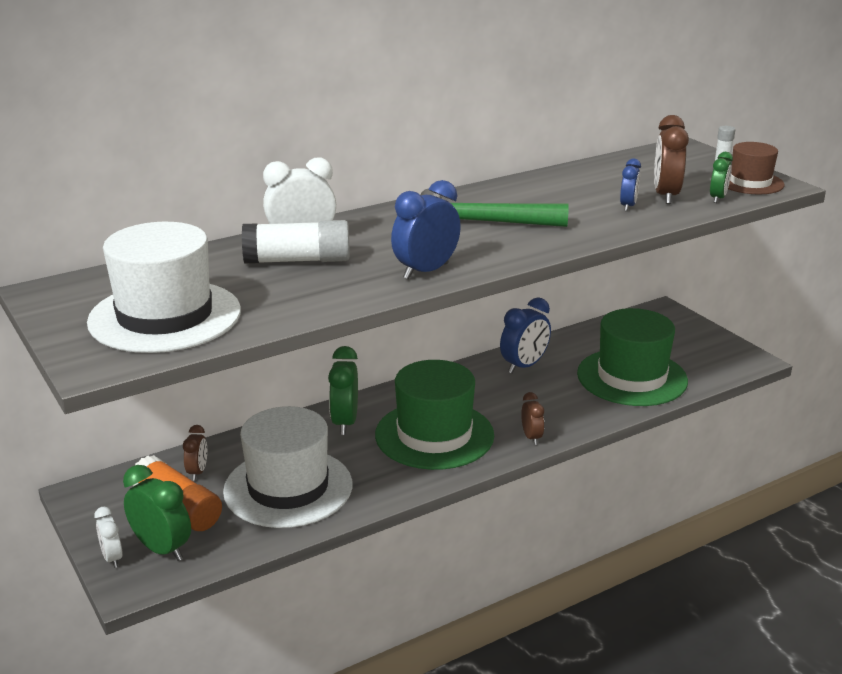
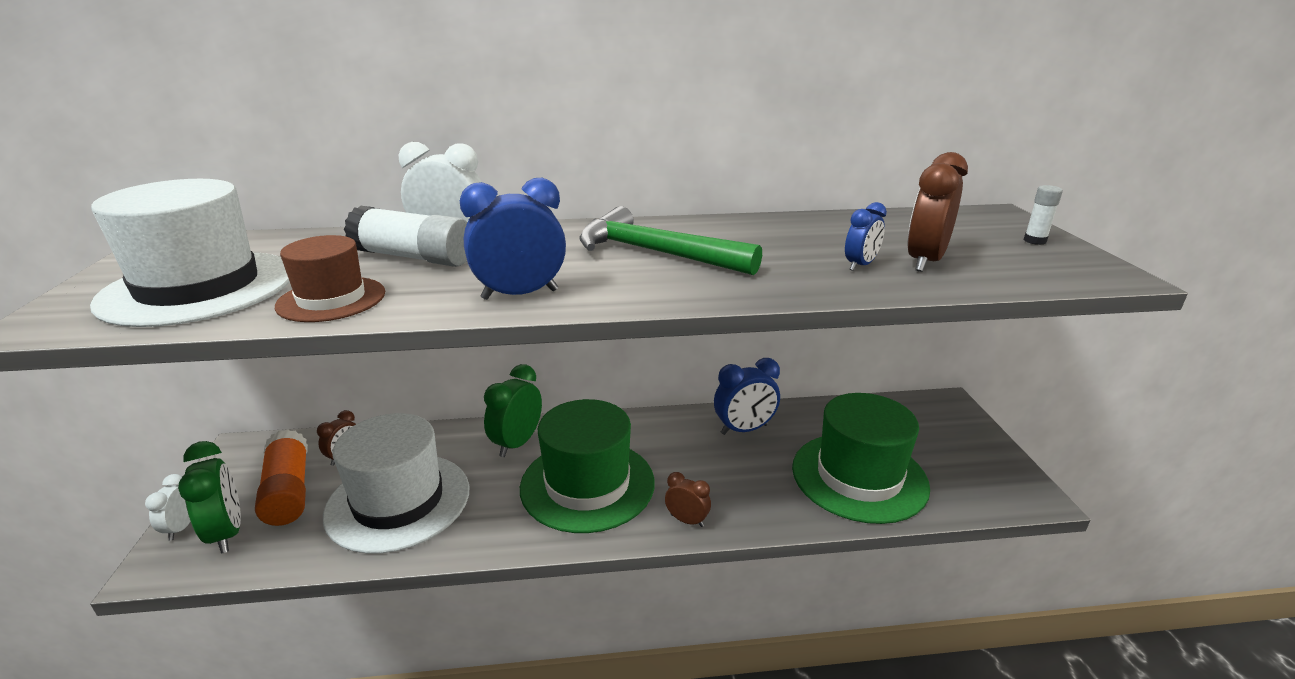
camera: 25 degrees right, 0 degrees up
(531, 437) = (687, 520): brown clock -> brown clock turned 75 degrees counterclockwise
(717, 198) = (999, 276): green clock -> none
(750, 182) = (1065, 264): brown hat -> brown hat (331, 299)

